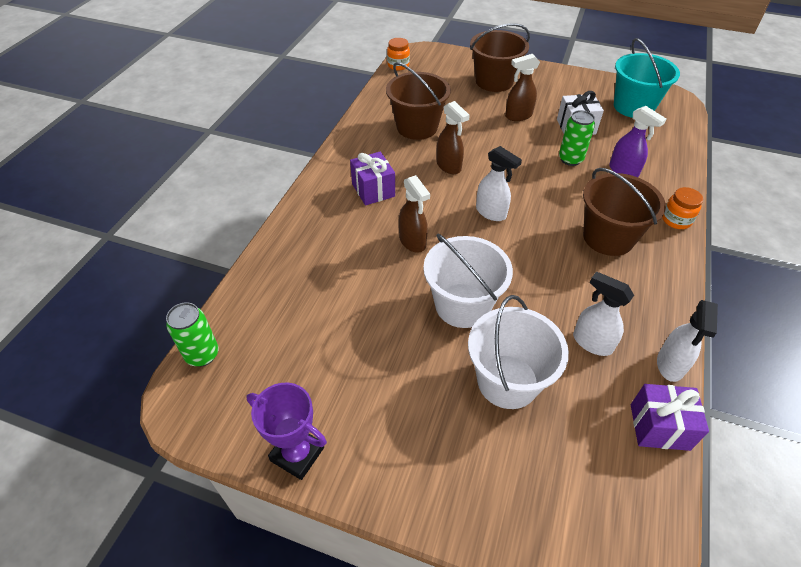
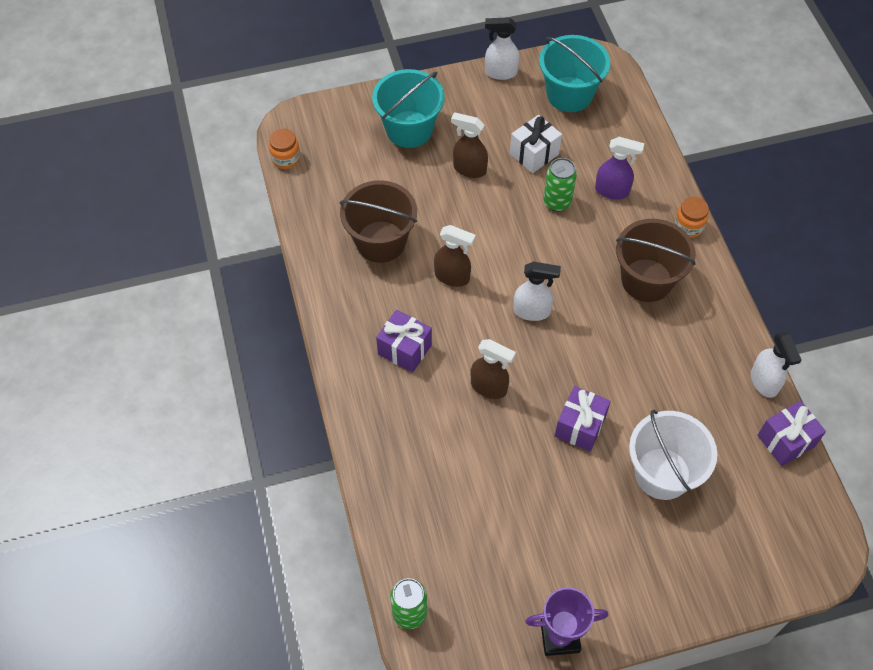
camera: 35 degrees left, 10 degrees up
(462, 305) = (580, 426): white bucket -> purple gift
(494, 81) = (409, 129): brown bucket -> turquoise bucket
(518, 116) = (469, 169): brown spray bottle -> brown spray bottle turned 75 degrees clockwise
(591, 342) = (699, 398): white spray bottle -> white spray bottle (500, 72)

